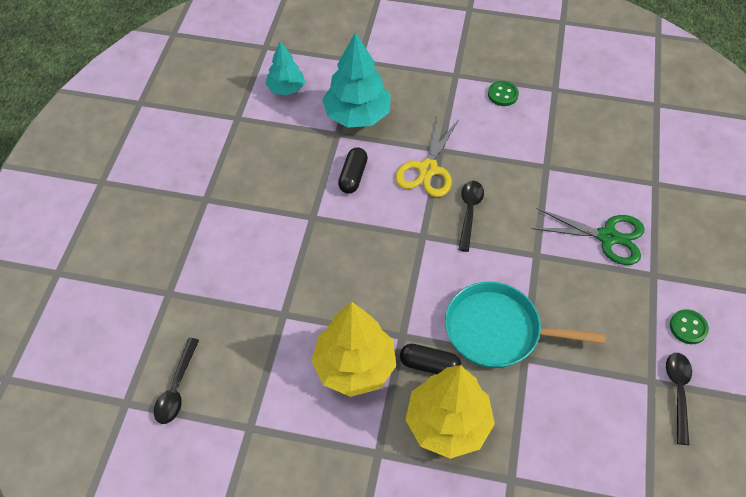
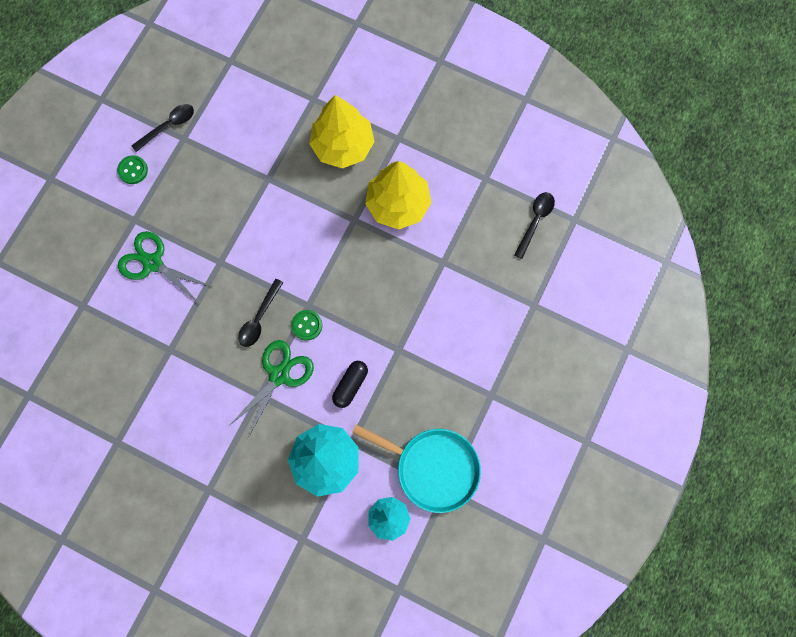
camera: 165 degrees left, 20 degrees up
(427, 169) = (279, 375): yellow scissors -> green scissors
(429, 365) = (341, 191): black capsule -> none
(497, 330) = (279, 205): turquoise pan -> turquoise pan (433, 468)
(502, 94) = (172, 449): green button -> green button (307, 325)
(678, 392) = (168, 126): black spoon -> black spoon turned 150 degrees counterclockwise

